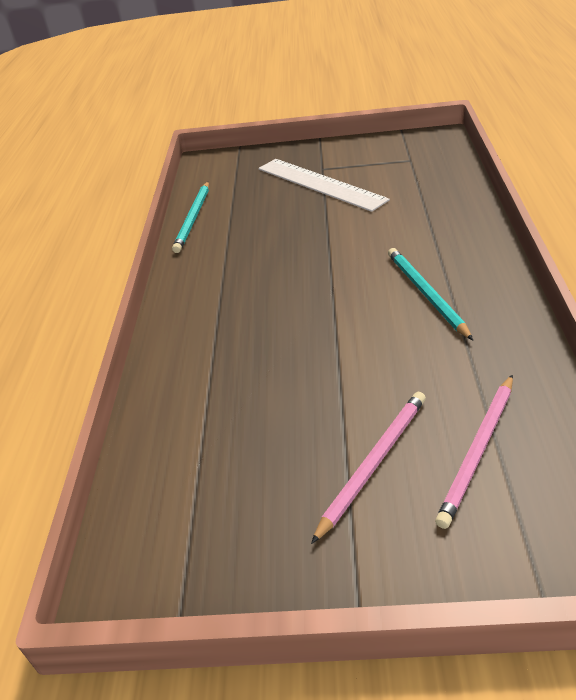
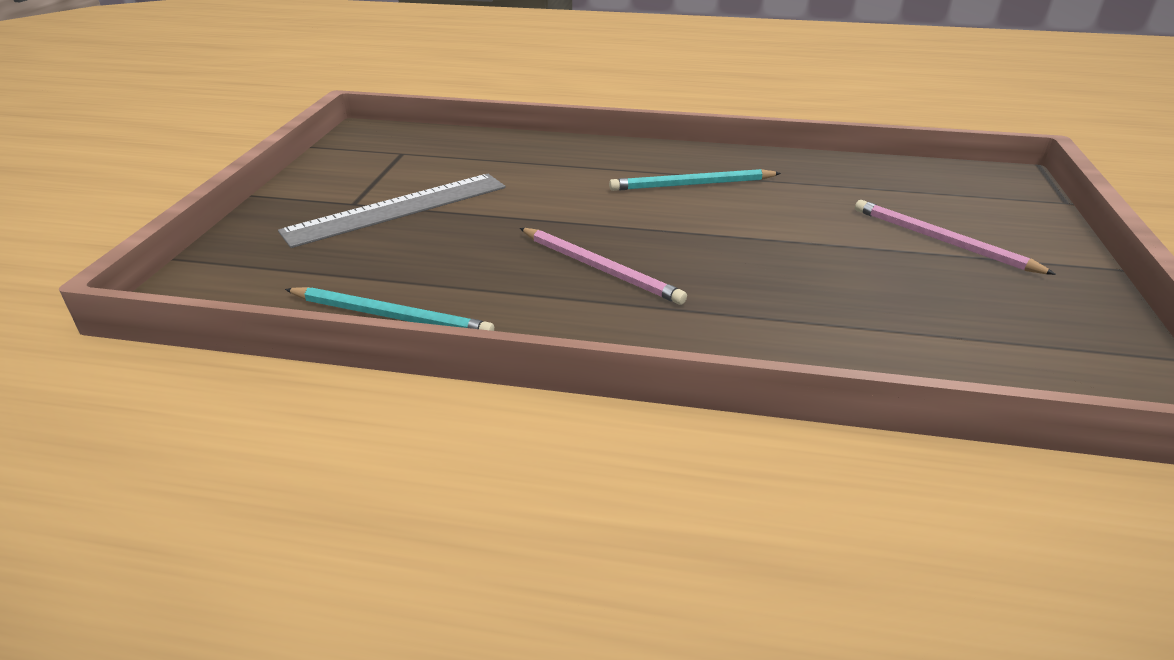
camera: 85 degrees left, 5 degrees down
(320, 184) = (397, 209): white ruler -> grey ruler
(478, 451) = (918, 198): pink pencil -> pink pencil (600, 268)

